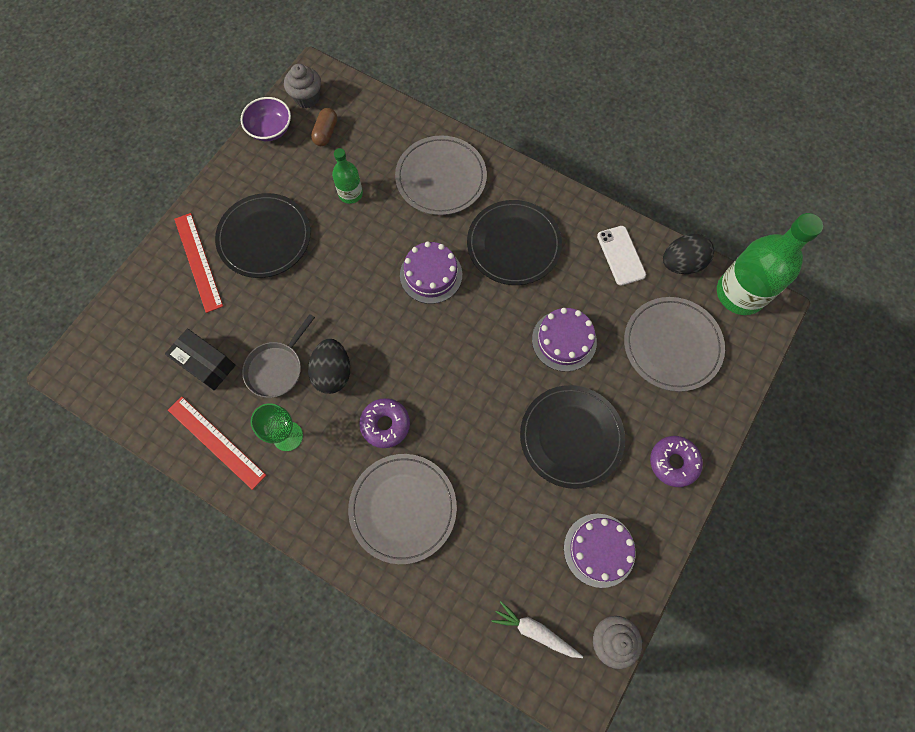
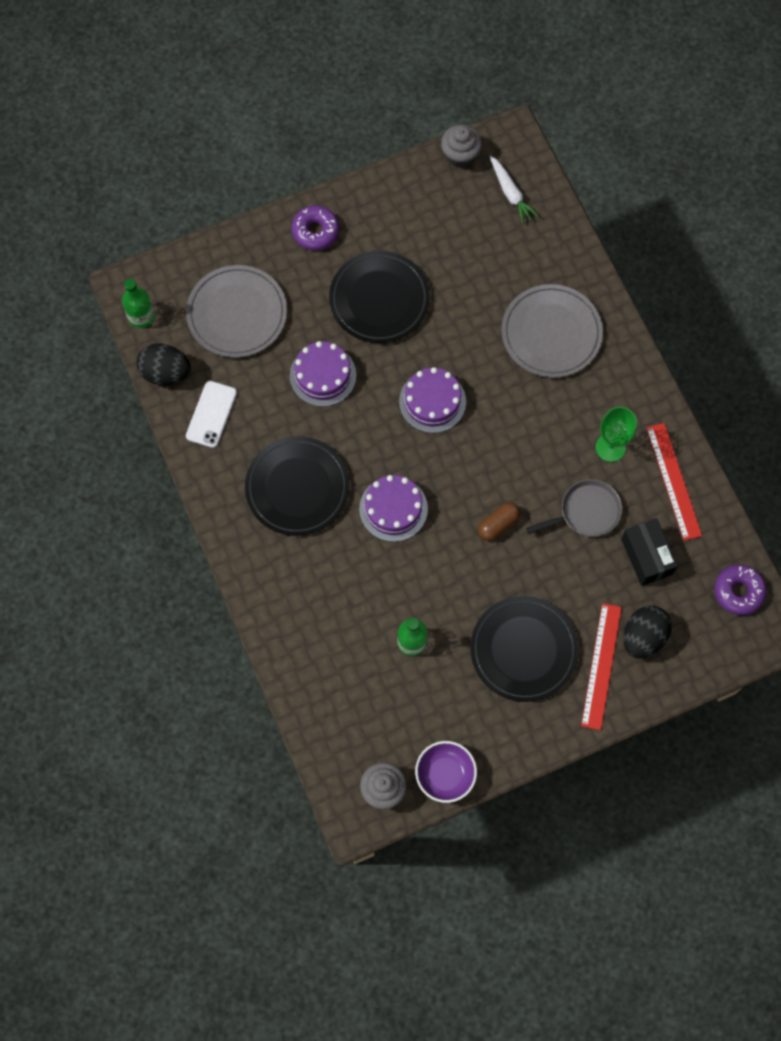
camera: 145 degrees left, 0 degrees up
(326, 133) = (391, 731): brown capsule -> brown capsule (498, 524)
(333, 373) = (539, 476): black egg -> black egg (643, 637)
(385, 424) = (523, 404): purple donut -> purple donut (738, 591)
(441, 178) = (313, 600): grey plate -> none
(599, 550) = (422, 212): purple cake -> purple cake (432, 401)
(740, 293) = (141, 316): green bottle -> green bottle, size x0.52

